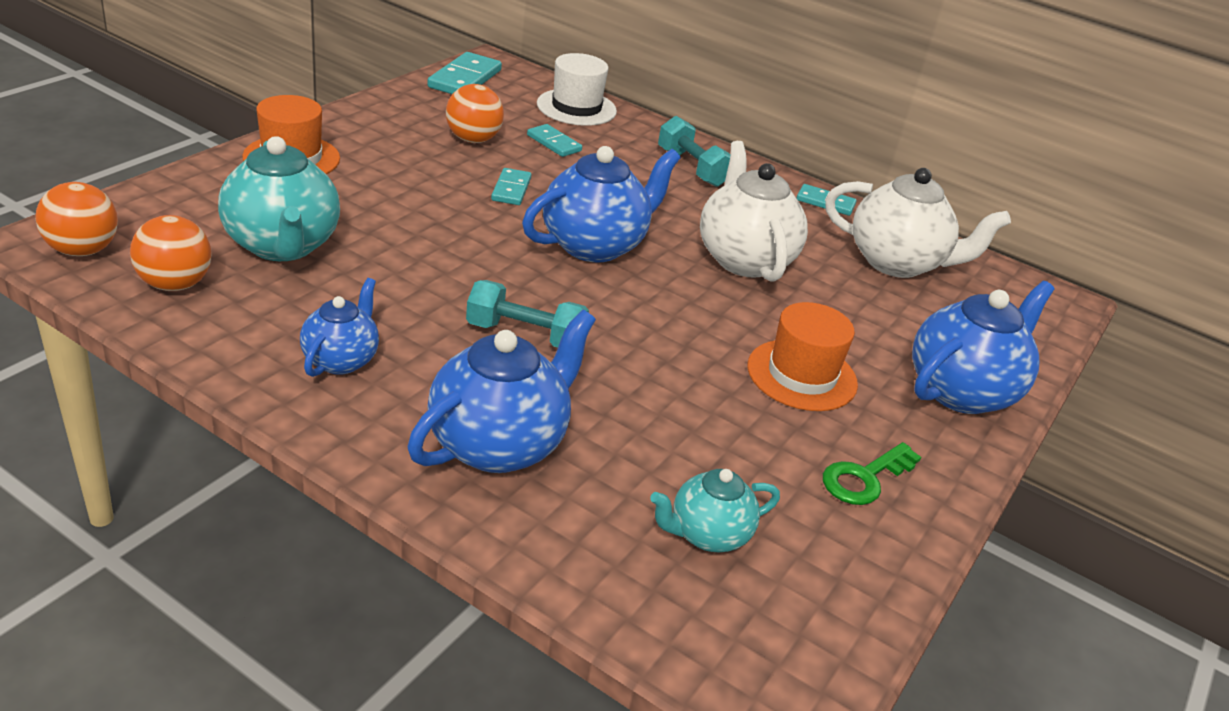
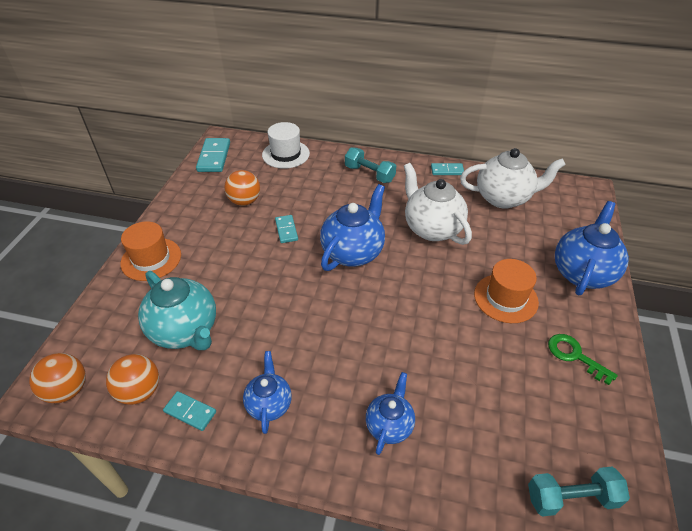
camera: 15 degrees left, 10 degrees up
(499, 444) = (389, 425): blue teapot -> blue teapot, size x0.58
(525, 335) = (356, 336): turquoise dumbbell -> turquoise dumbbell (571, 498)
(554, 143) = (289, 186): turquoise domino -> turquoise domino (190, 412)
(707, 534) = (527, 436): turquoise teapot -> none
(864, 478) = (575, 356): green key -> green key turned 105 degrees clockwise

